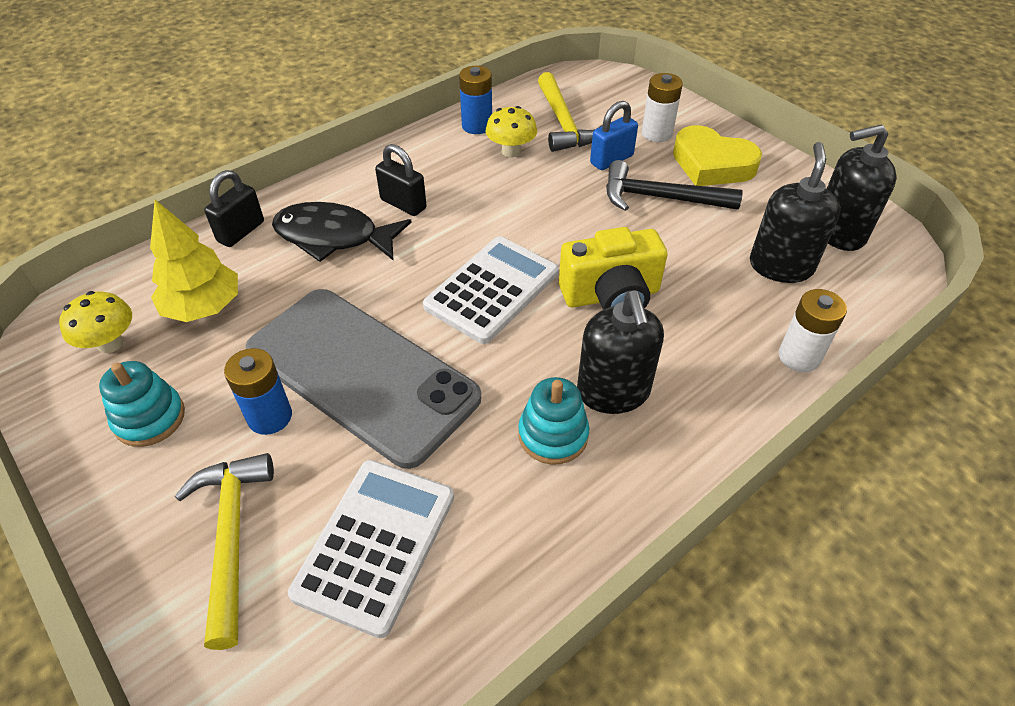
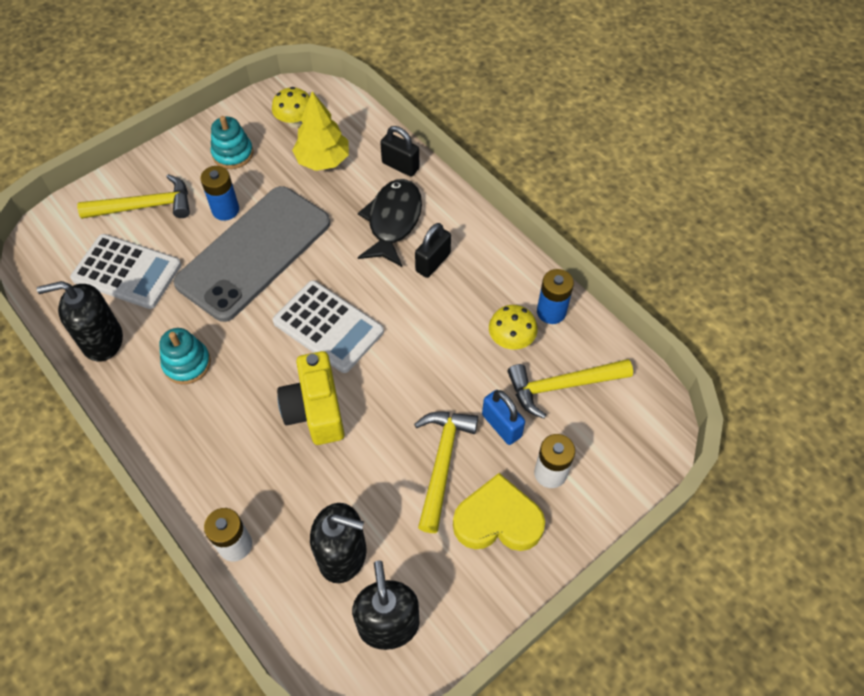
camera: 90 degrees right, 10 degrees up
(613, 392) = (218, 403): black soap dispenser -> black soap dispenser (102, 341)
(660, 198) = (442, 463): black hammer -> yellow hammer
(712, 164) = (497, 520): yellow heart -> yellow heart turned 60 degrees clockwise

